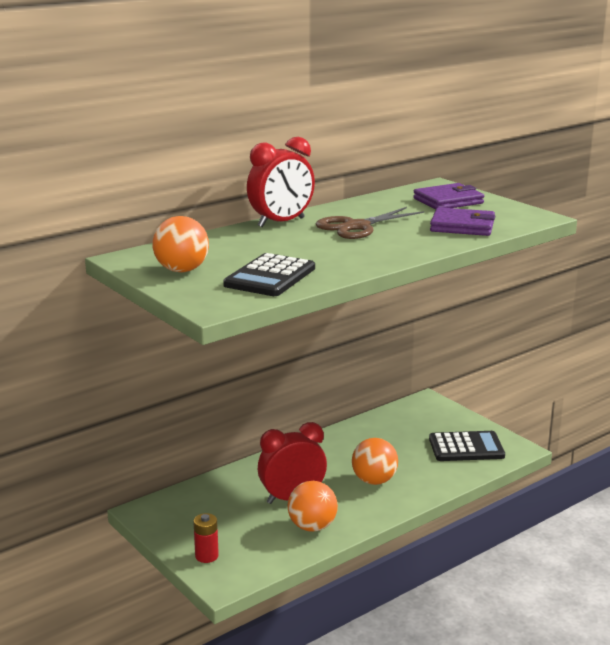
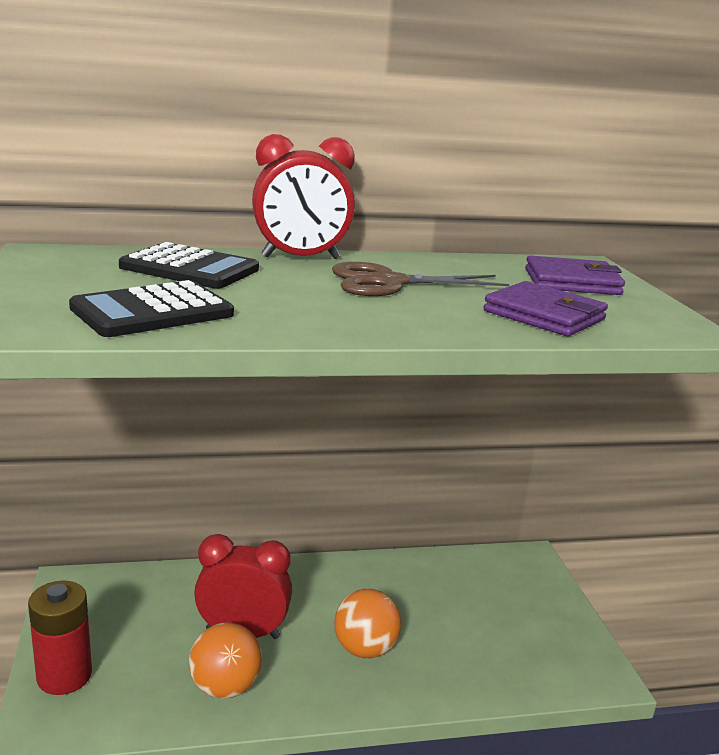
camera: 25 degrees right, 0 degrees up
(182, 270) = (68, 278): orange ball -> none
(206, 556) = (64, 676): red battery -> red battery, size x1.64
(466, 447) = (531, 646): black calculator -> black calculator (190, 268)

